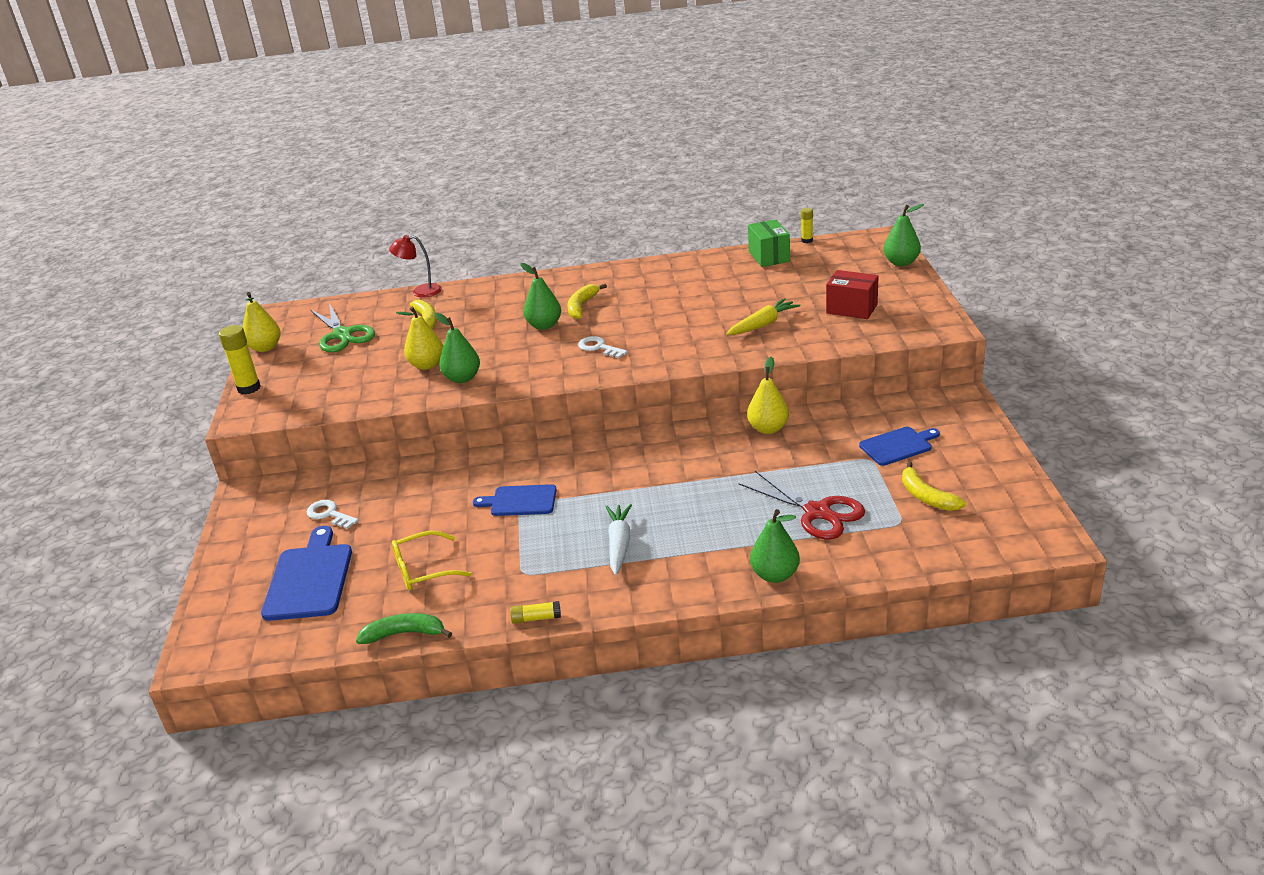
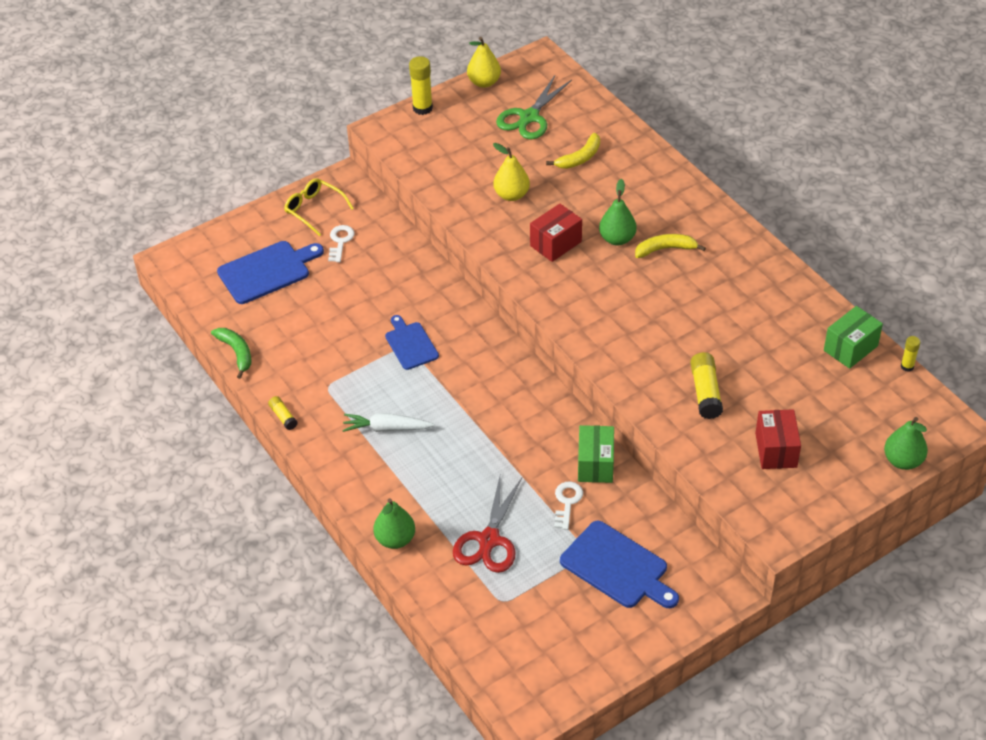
camera: 60 degrees right, 15 degrees up
(420, 291) = (629, 127): red lamp -> none
(423, 570) = (304, 328): yellow glasses -> yellow glasses (314, 209)
(462, 378) = (503, 227): green pear -> none
(515, 356) = (555, 244): none -> red box
(599, 347) = (599, 293): white key -> white key (567, 502)
(619, 544) = (387, 428): white carrot -> white carrot turned 150 degrees counterclockwise
(762, 324) = (705, 392): yellow carrot -> yellow glue stick
(768, 428) = (595, 464): yellow pear -> green box
(898, 446) = (617, 567): blue cutting board -> blue cutting board, size x1.55
(926, 496) = (549, 609): yellow banana -> none

